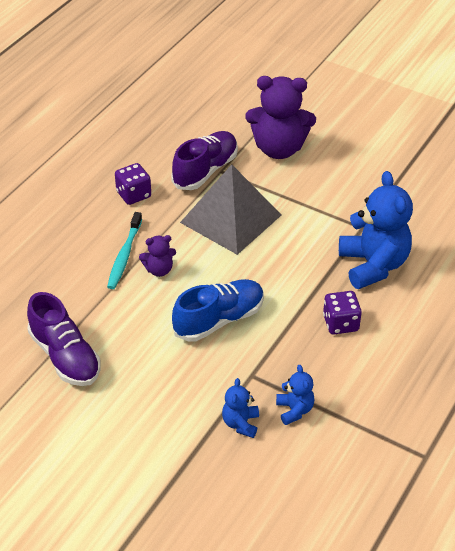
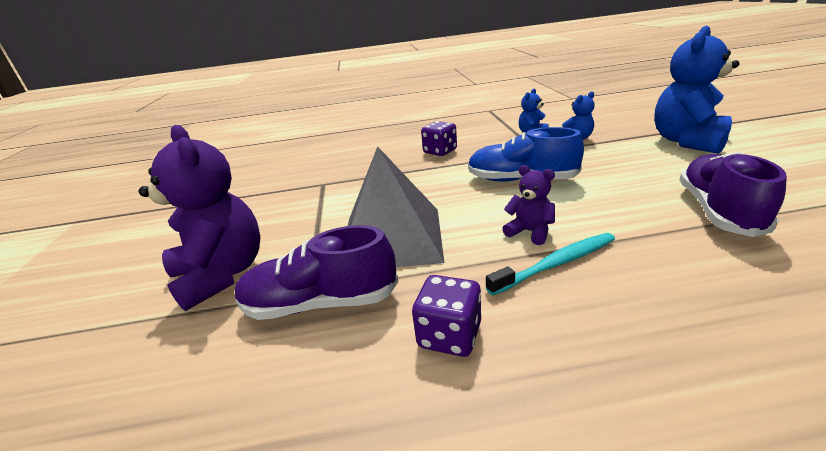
camera: 125 degrees left, 15 degrees down
(373, 265) = (364, 165): blue teddy bear -> blue teddy bear (687, 141)

